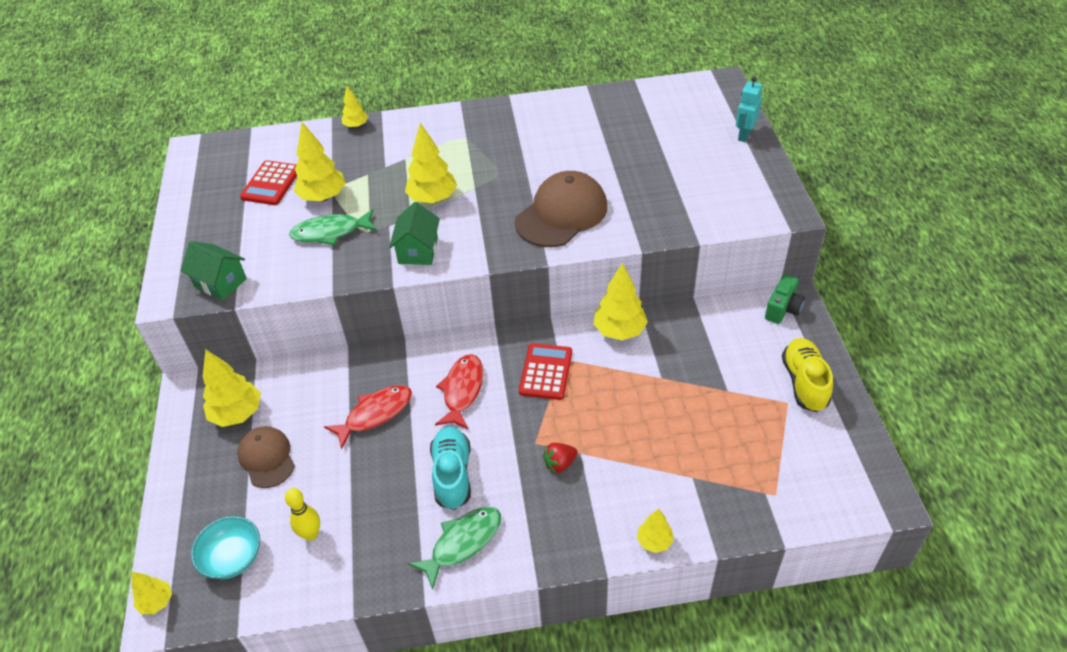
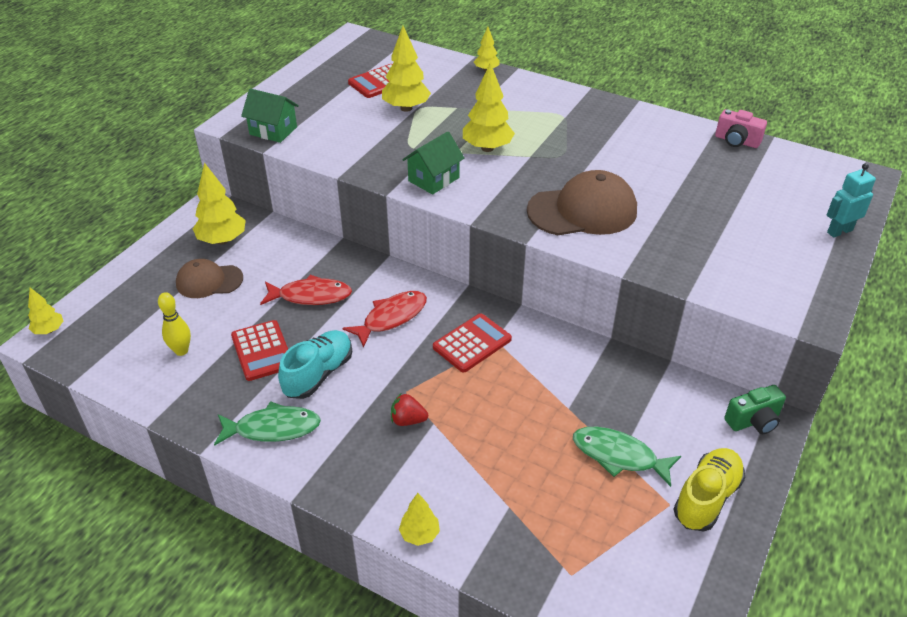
camera: 35 degrees right, 5 degrees down
(220, 282) = (273, 131): green house -> green house turned 45 degrees counterclockwise
(232, 558) = (119, 333): turquoise bowl -> none
(267, 458) = (209, 281): brown cap -> brown cap turned 105 degrees counterclockwise
(330, 232) = (384, 135): green fish -> green fish (619, 456)
(384, 487) = (262, 351): none -> red calculator
(613, 96) = (736, 141): none -> pink camera
(619, 331) = (570, 348): yellow tree -> none

